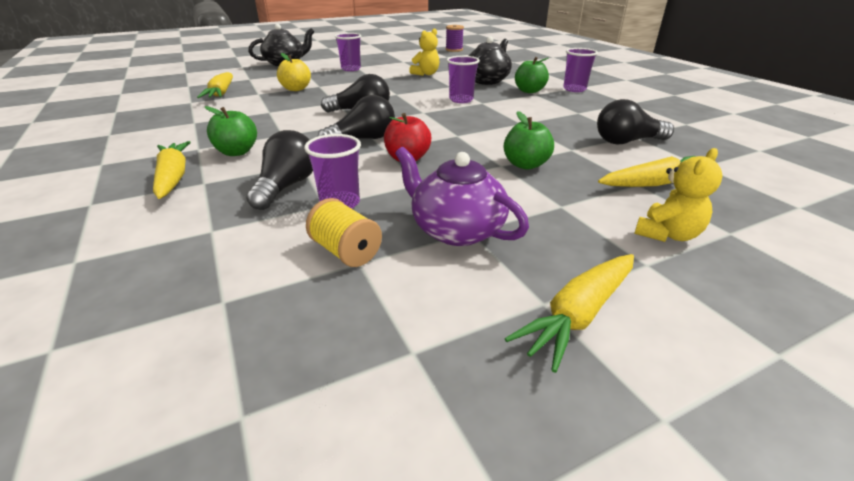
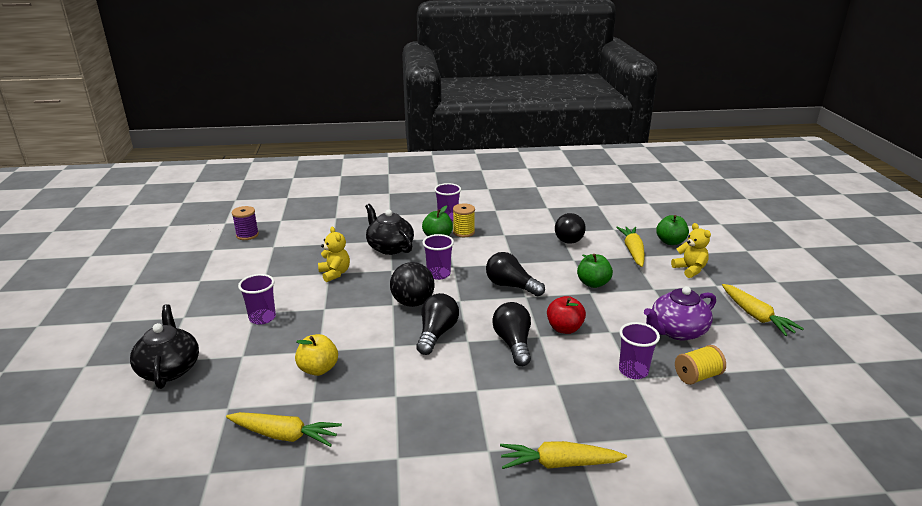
camera: 70 degrees left, 5 degrees down
(237, 152) = (511, 421): green apple -> green apple (670, 242)
(286, 186) = (598, 394): black light bulb -> black light bulb (511, 286)
(404, 98) = (413, 302): none -> black ball
(555, 98) = (463, 232): none -> yellow spool

